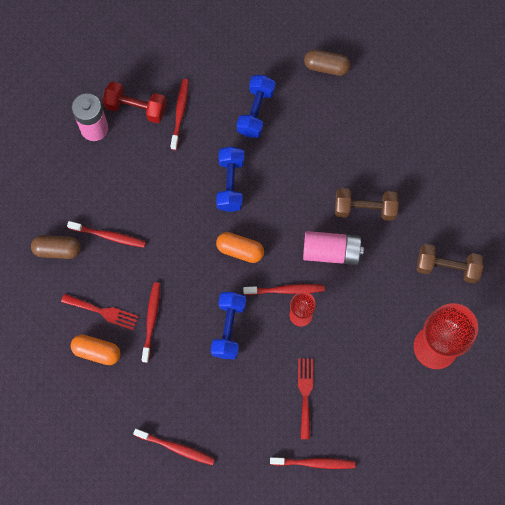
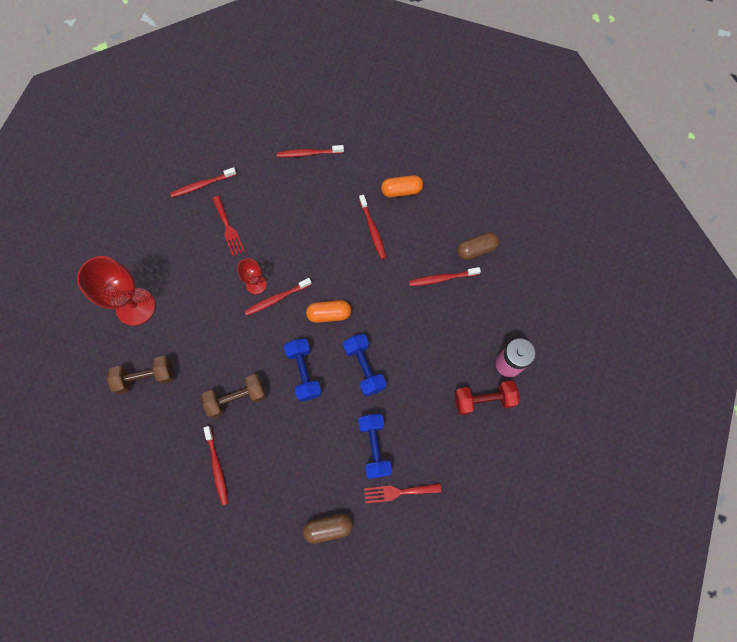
camera: 155 degrees right, 0 degrees up
(103, 312) = (413, 220): red fork -> red fork (398, 492)
(180, 113) = (442, 413): red toothbrush -> red toothbrush (217, 467)
(228, 328) = (309, 249): blue dumbbell -> blue dumbbell (304, 372)
(331, 252) = (251, 347): pink battery -> none

